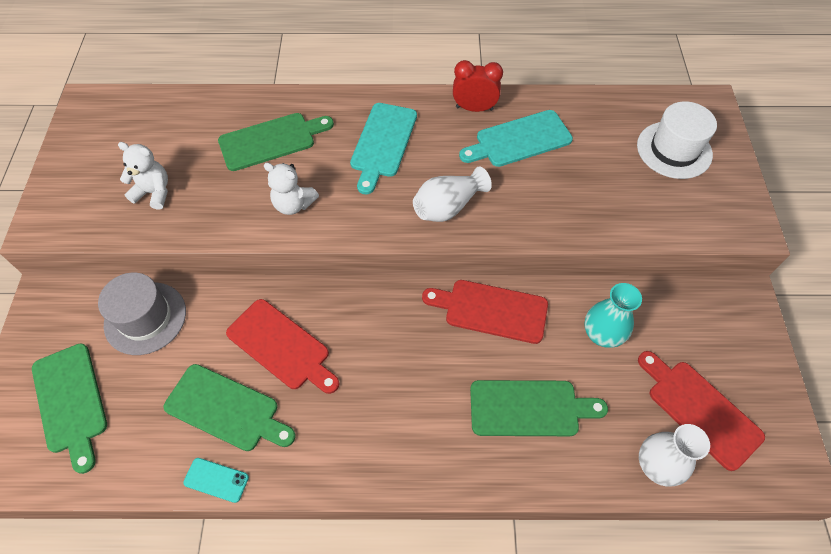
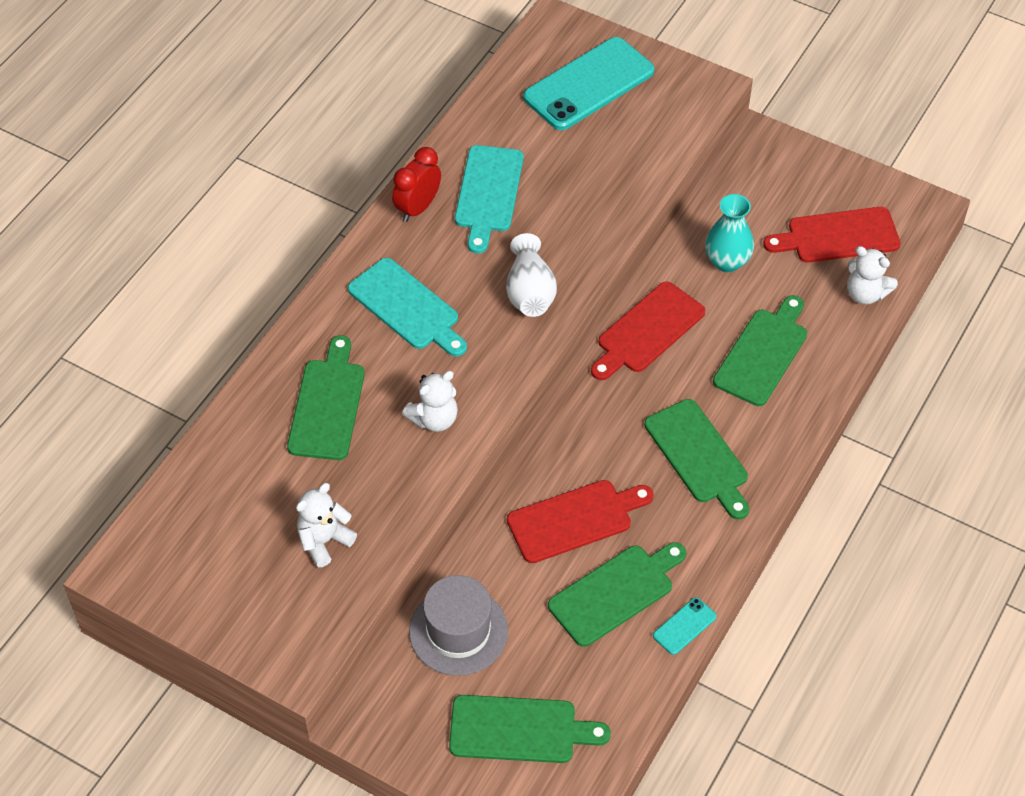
camera: 60 degrees left, 5 degrees down
(393, 408) = (698, 455): none -> green cutting board
(656, 465) = (865, 294): white vase -> white teddy bear
(674, 150) = (589, 84): white hat -> turquoise phone

